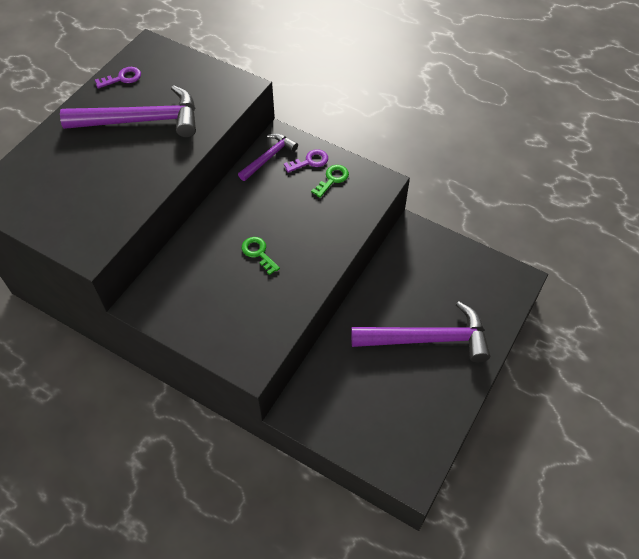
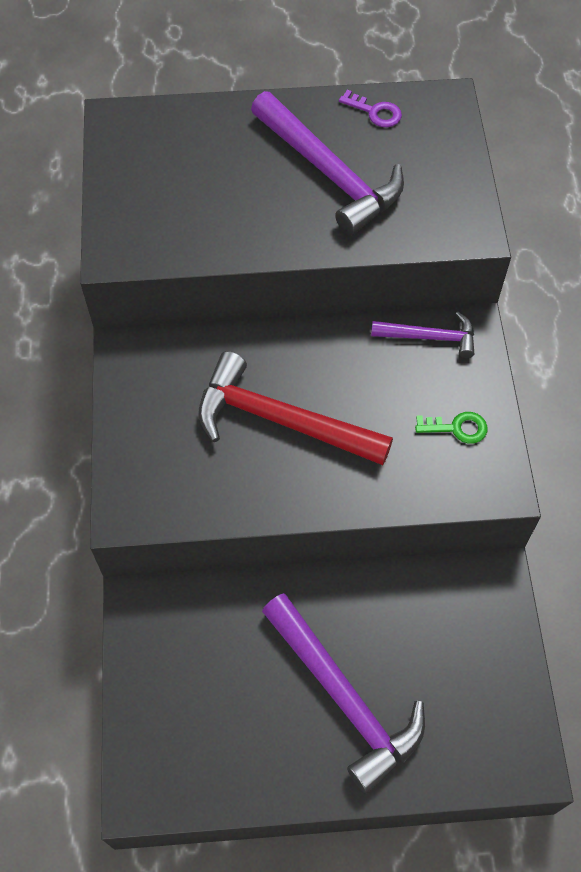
camera: 55 degrees right, 5 degrees up
(258, 253) = (280, 420): green key -> red hammer
(310, 161) = (463, 385): purple key -> none

